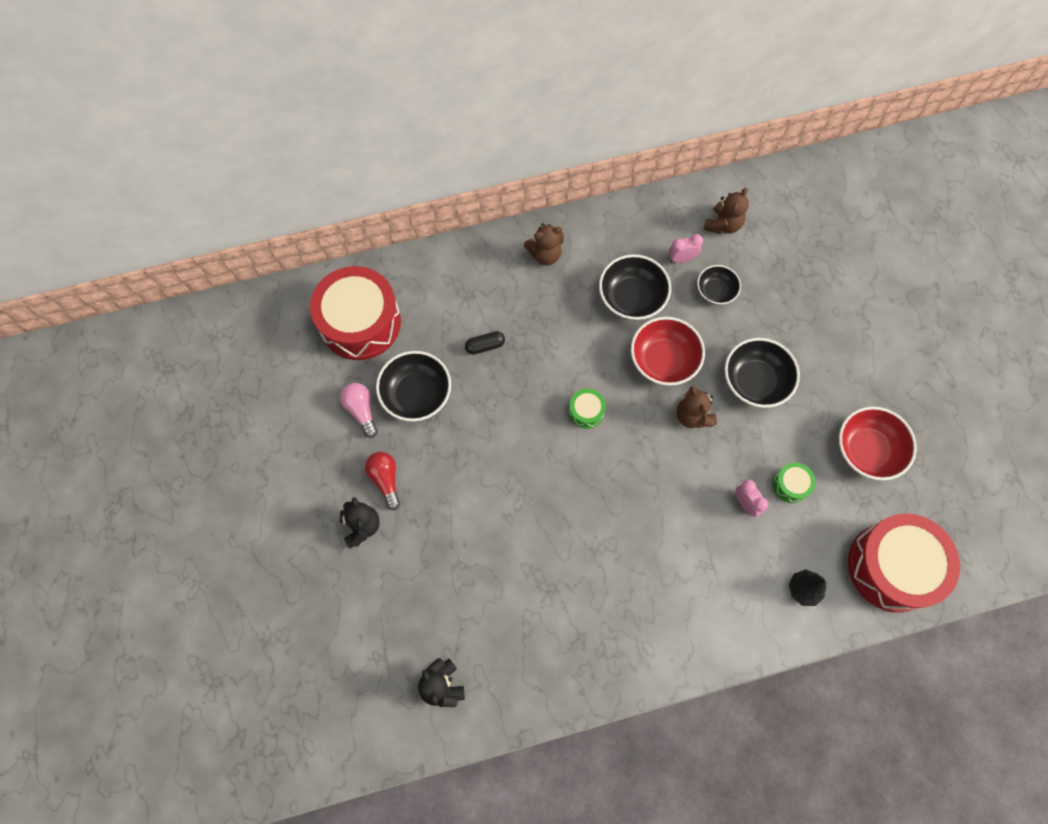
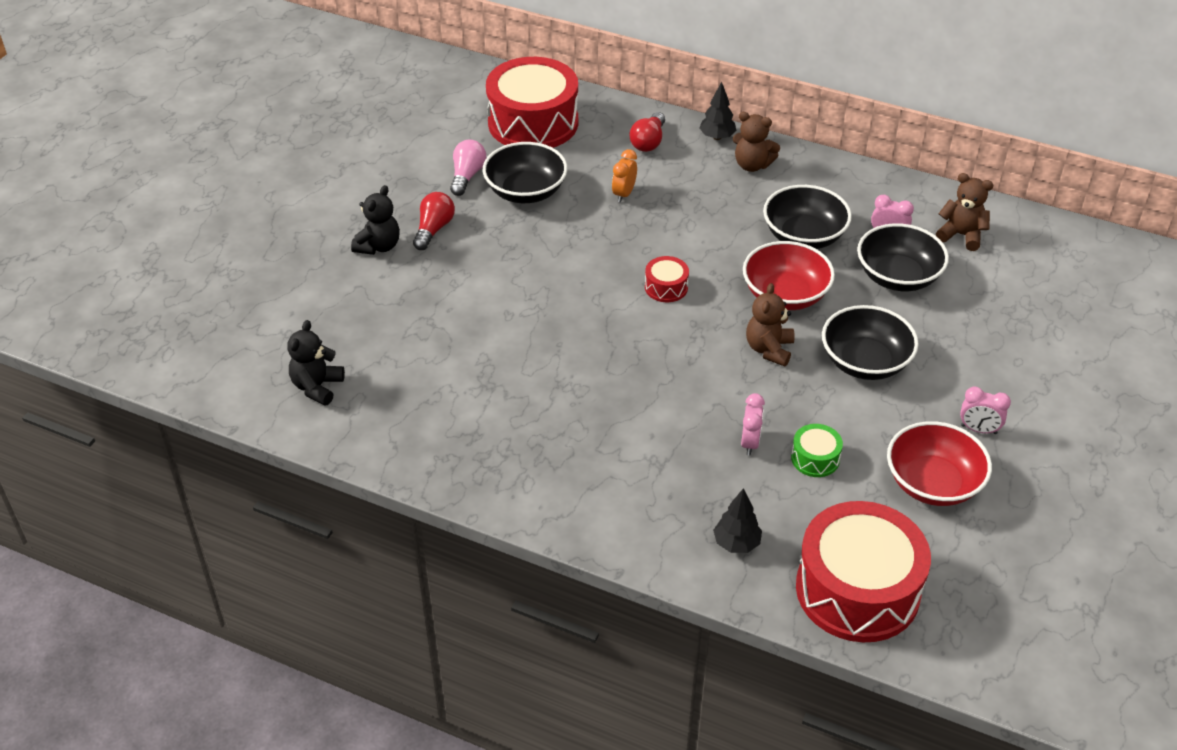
camera: 40 degrees right, 25 degrees down
(457, 282) = (648, 142): none -> red light bulb
(485, 346) = (624, 194): black capsule -> orange clock
(499, 244) = (717, 137): none -> black tree
(586, 411) = (666, 287): green drum -> red drum
(715, 291) = (898, 277): black bowl -> black bowl, size x1.63
(723, 224) = (961, 235): brown teddy bear -> brown teddy bear turned 135 degrees counterclockwise
(858, 386) = (978, 429): none -> pink clock

